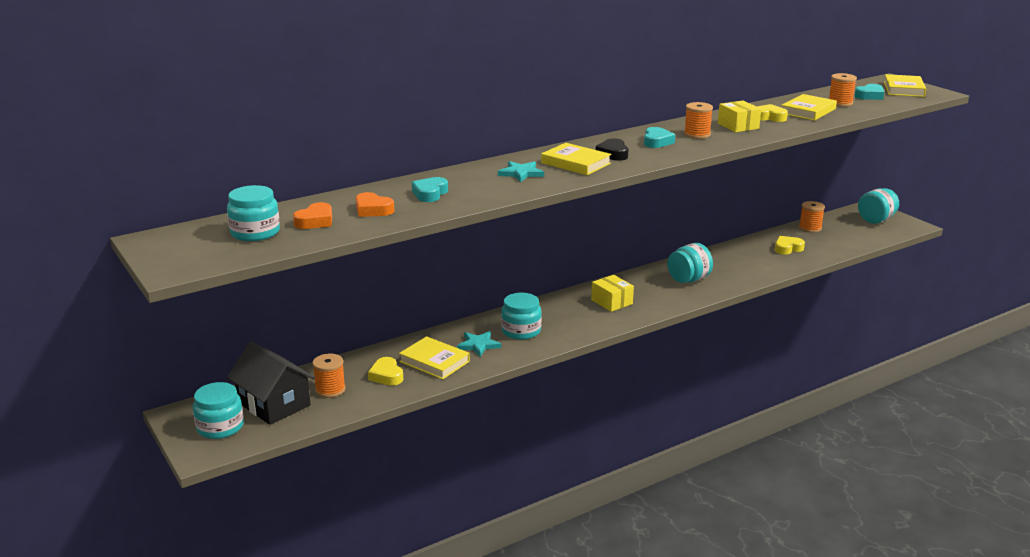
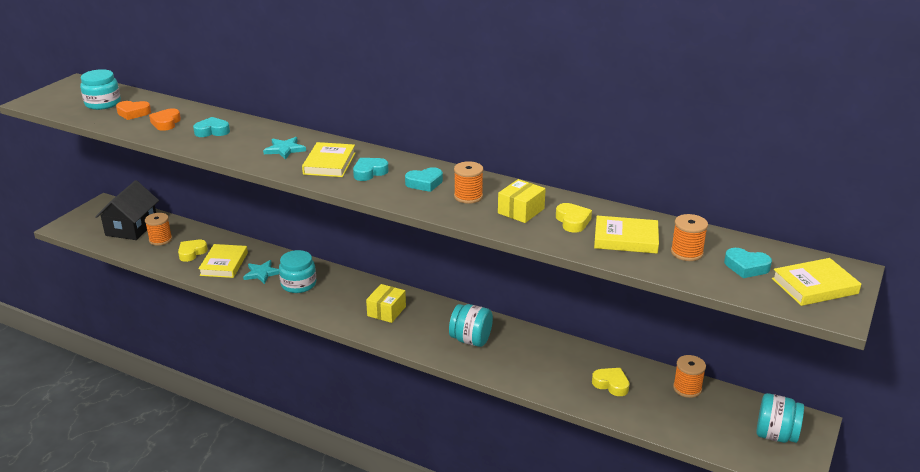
camera: 60 degrees right, 5 degrees up
(220, 427) = (95, 221): turquoise jar -> none
(613, 154) = (369, 172): black heart -> turquoise heart

